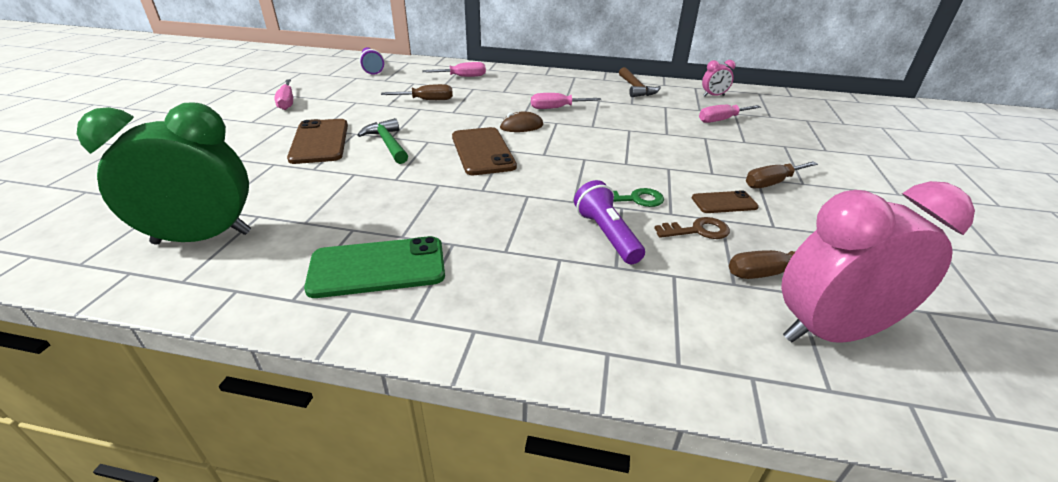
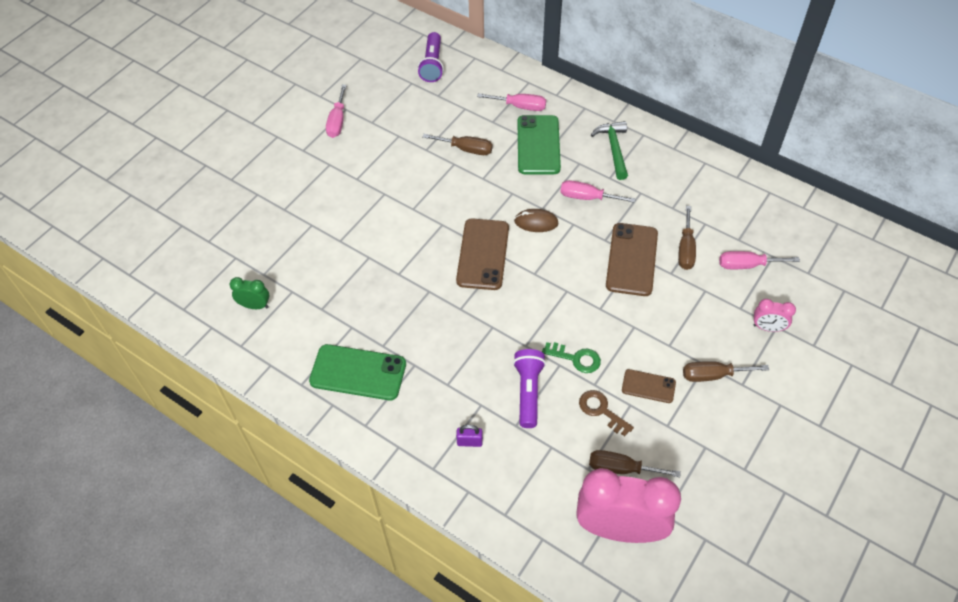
camera: 25 degrees right, 20 degrees up
(203, 238) = (255, 305): green clock -> green clock, size x0.44
(319, 141) = (352, 200): brown phone -> brown phone (631, 259)
(388, 144) = (407, 219): green hammer -> green hammer (614, 149)
(492, 91) = (538, 145): none -> green phone
(571, 297) = (469, 442): none -> purple padlock
(635, 88) = (697, 178): brown hammer -> none
(664, 120) = (685, 249): none -> brown screwdriver
(698, 231) = (601, 410): brown key -> brown key turned 150 degrees counterclockwise
(713, 96) = (777, 216): pink clock -> pink clock (767, 328)

